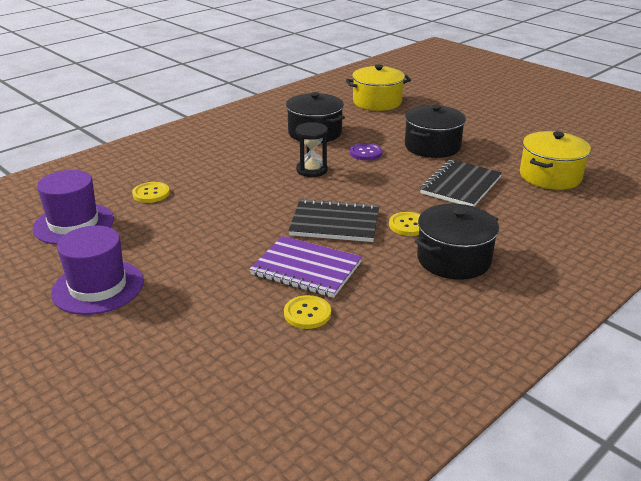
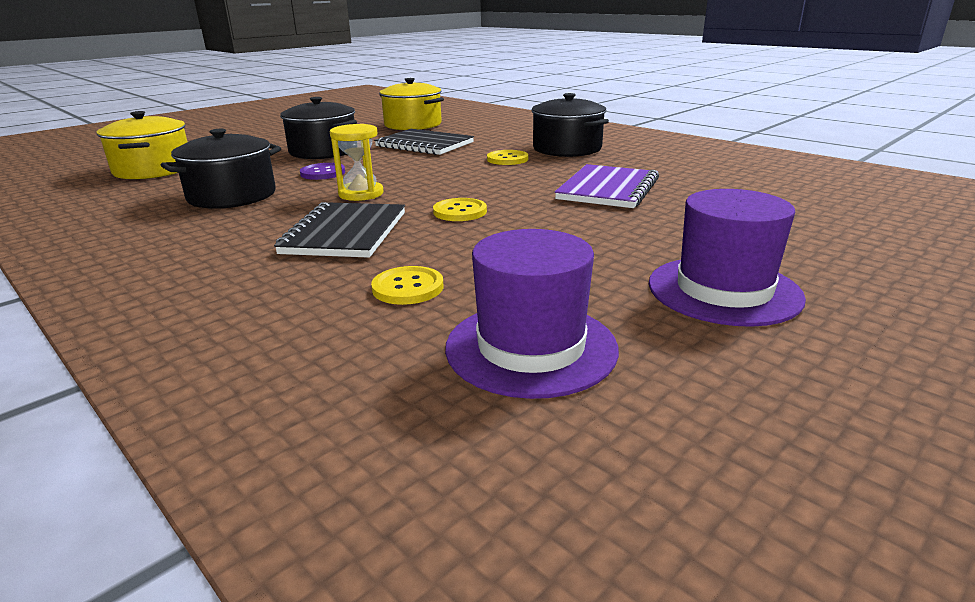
camera: 90 degrees left, 5 degrees down
(307, 313) = (688, 187): yellow button -> yellow button (460, 212)
(311, 170) = (361, 194): black hourglass -> yellow hourglass
(335, 223) = (506, 182): black notebook -> black notebook (345, 233)

